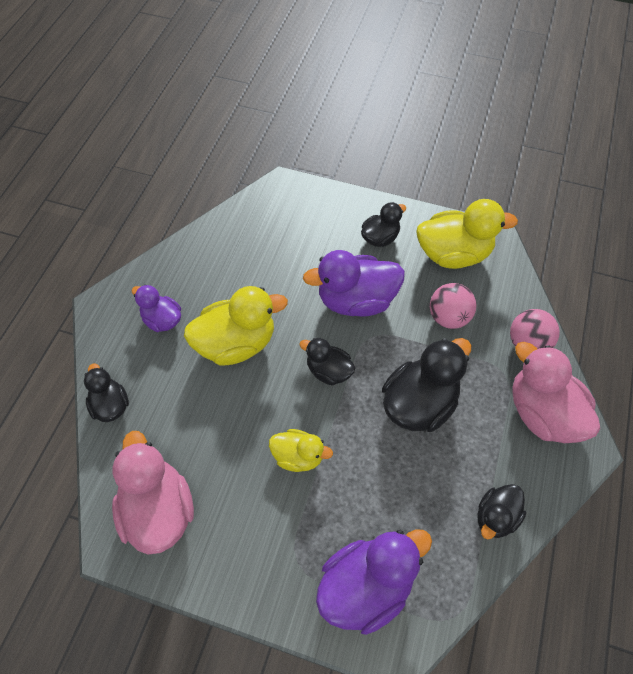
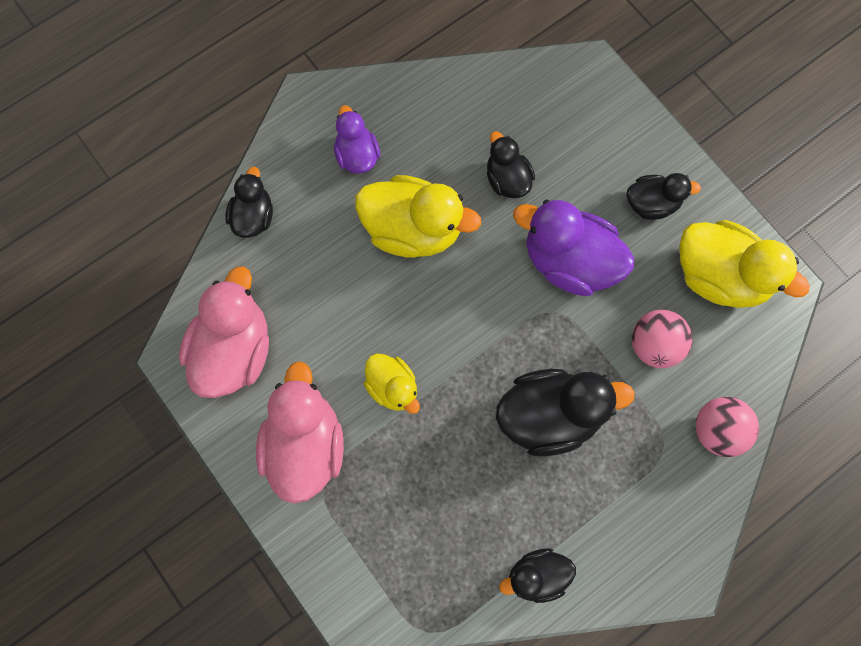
camera: 35 degrees right, 15 degrees up
(328, 371) = (484, 320): black duck -> black duck (507, 179)
(366, 586) = (369, 549): purple duck -> none
(542, 413) = (669, 512): pink duck -> pink duck (305, 445)

